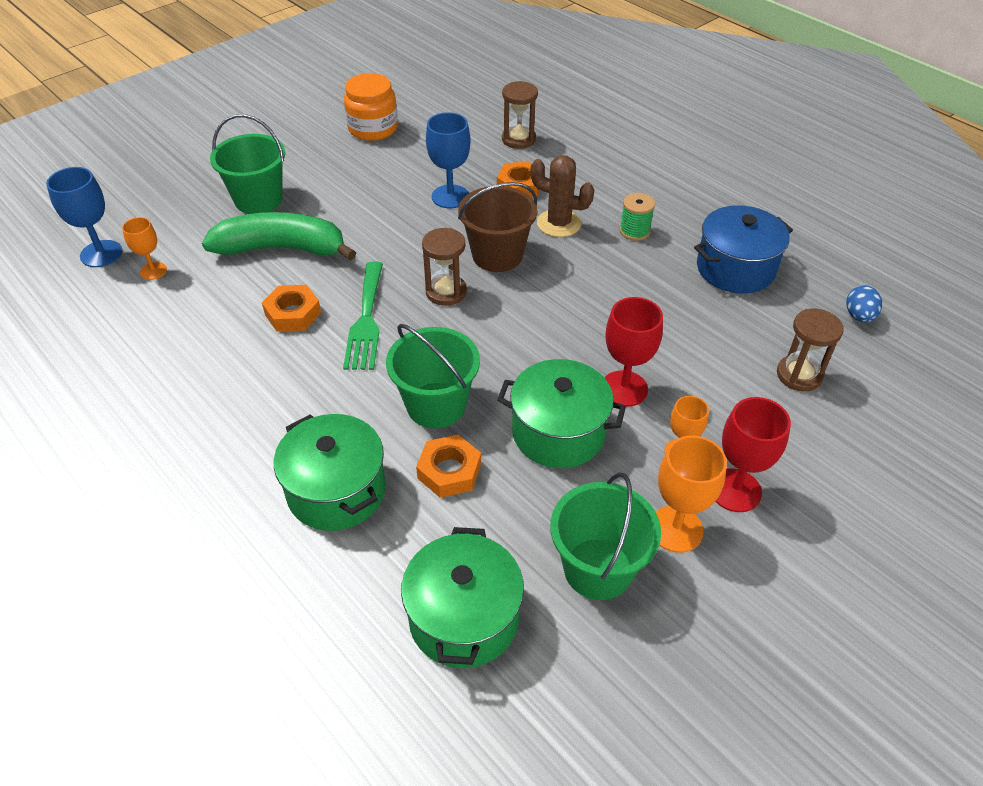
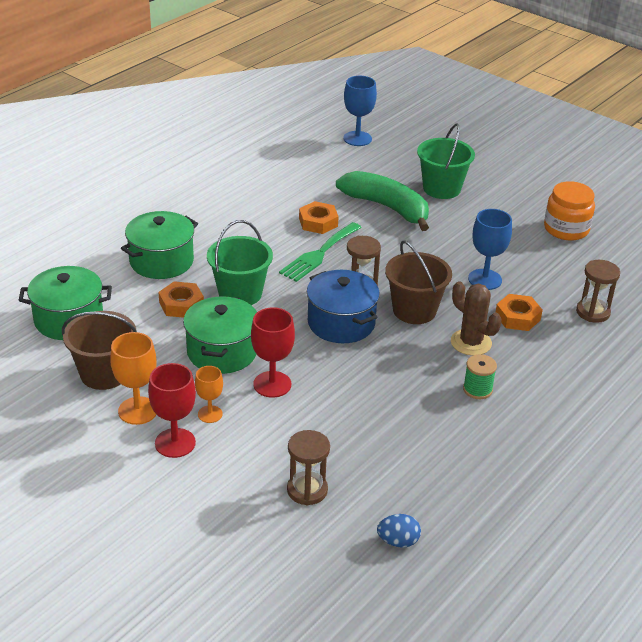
camera: 80 degrees right, 10 degrees down
(153, 271) = (346, 161): orange goblet -> none
(282, 249) = (387, 207): green banana -> green banana turned 45 degrees counterclockwise
(366, 320) = (319, 254): green fork -> green fork turned 45 degrees counterclockwise
(559, 223) = (471, 342): brown cactus -> brown cactus turned 60 degrees counterclockwise
(598, 569) = (104, 374): green bucket -> brown bucket
(735, 268) = (444, 456): blue pot -> blue pot (341, 323)

